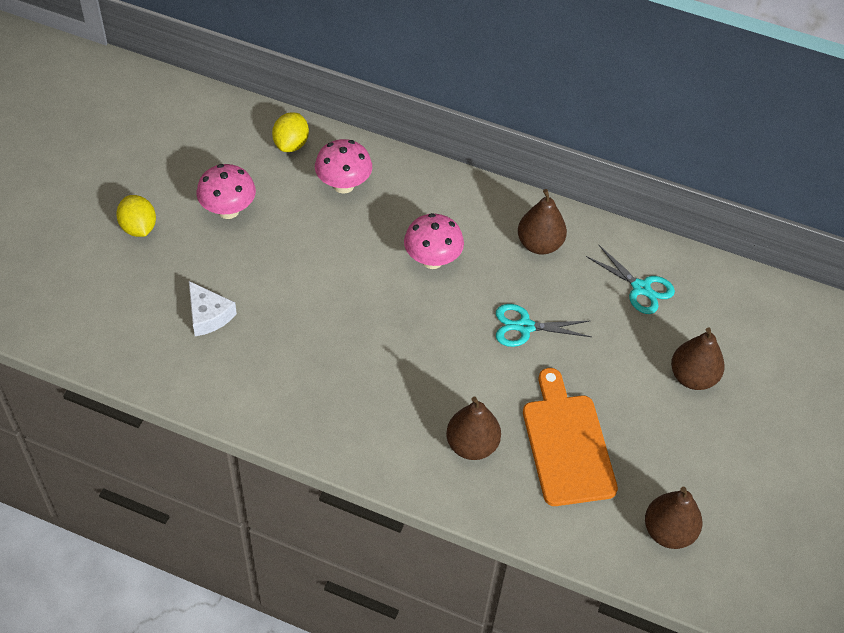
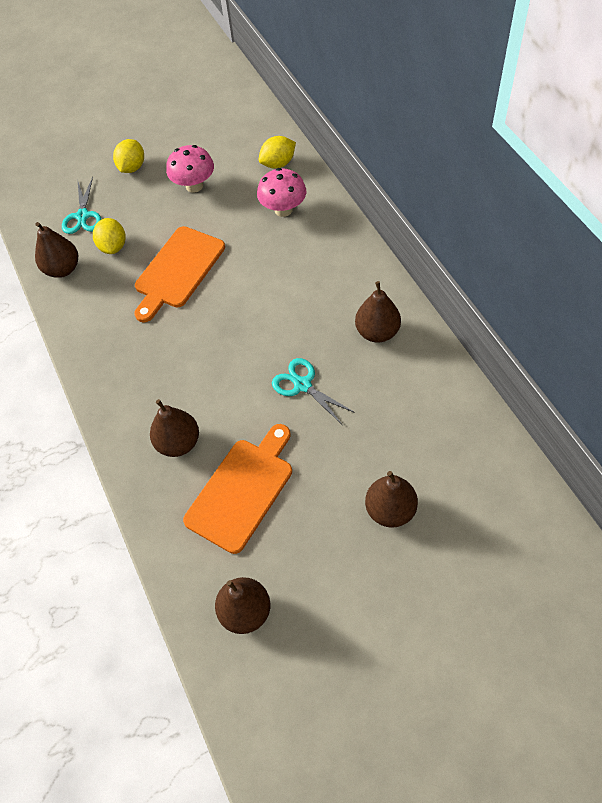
camera: 50 degrees right, 5 degrees up
(178, 369) = (62, 269): none -> brown pear
(208, 315) = (113, 246): white cheese -> yellow lemon
(302, 299) = (177, 270): none -> orange cutting board
(432, 260) = (288, 296): pink mushroom -> none
(641, 288) = (422, 414): turquoise scissors -> turquoise scissors (82, 216)

